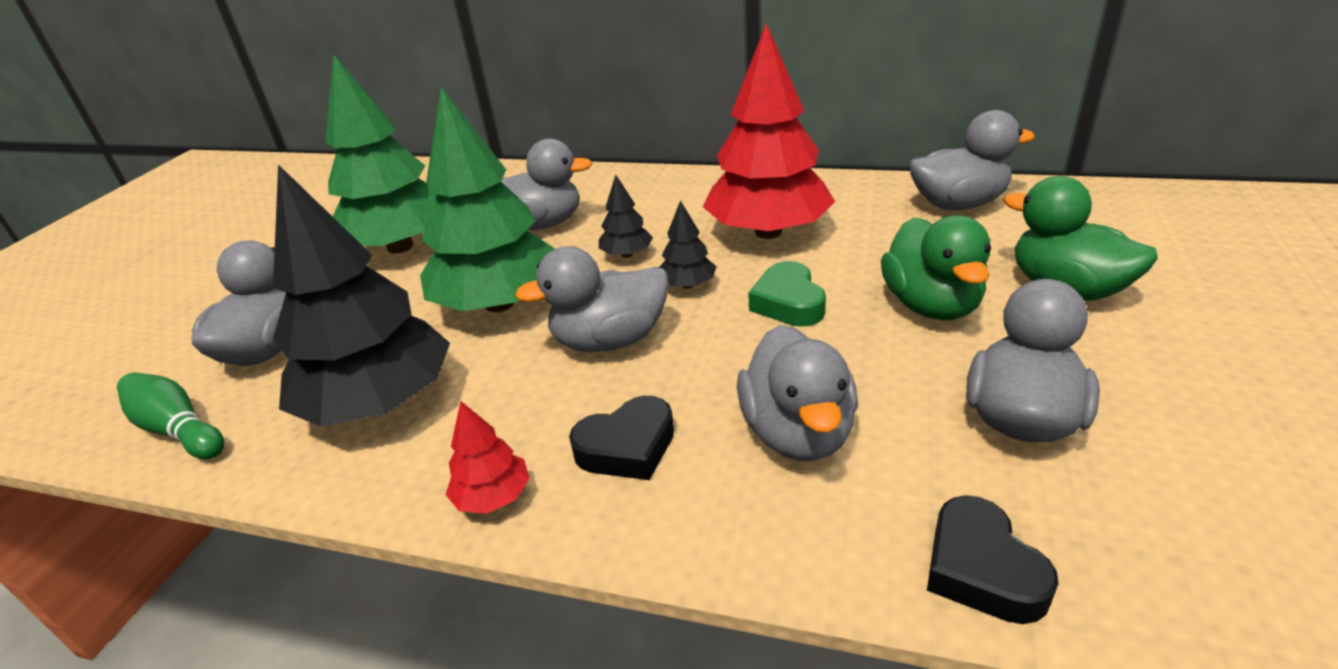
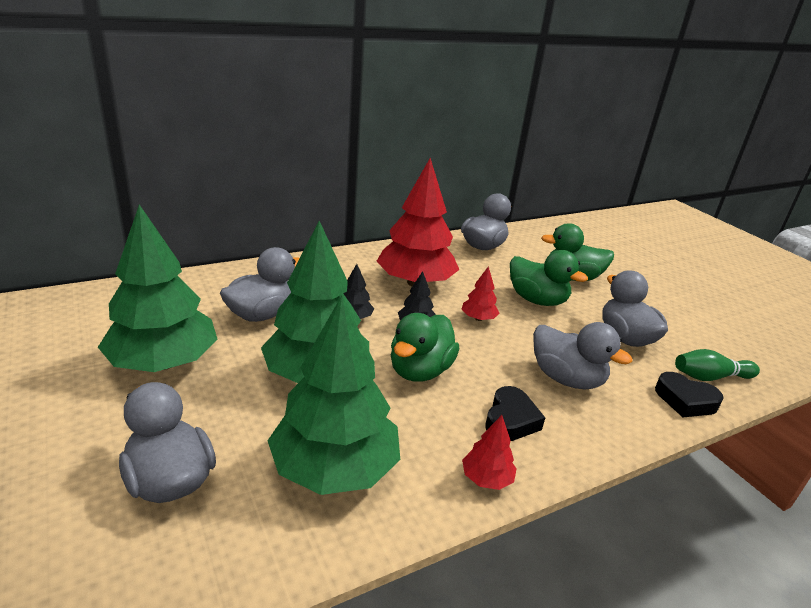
camera: 50 degrees left, 5 degrees down
(178, 430) = (192, 571): green bowling pin -> green bowling pin (710, 377)
(380, 403) = (335, 468): black tree -> green tree
(610, 340) = (420, 371): grey duck -> green duck
(788, 303) = (478, 318): green heart -> red tree

